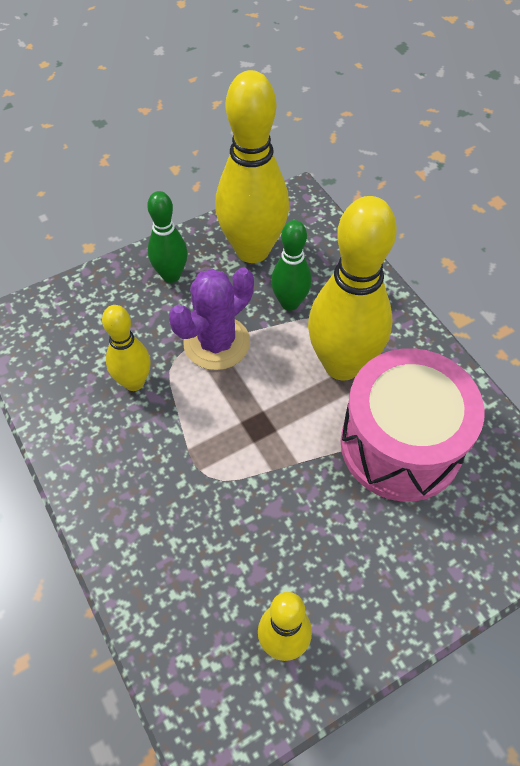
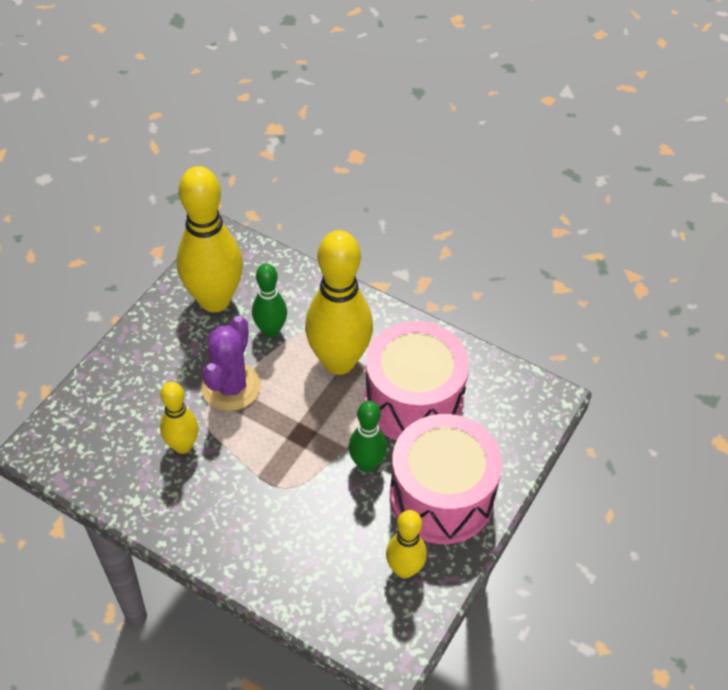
camera: 30 degrees left, 5 degrees down
(171, 275) = (158, 348): green bowling pin -> green bowling pin (367, 464)
(374, 573) = (441, 496): none -> pink drum

